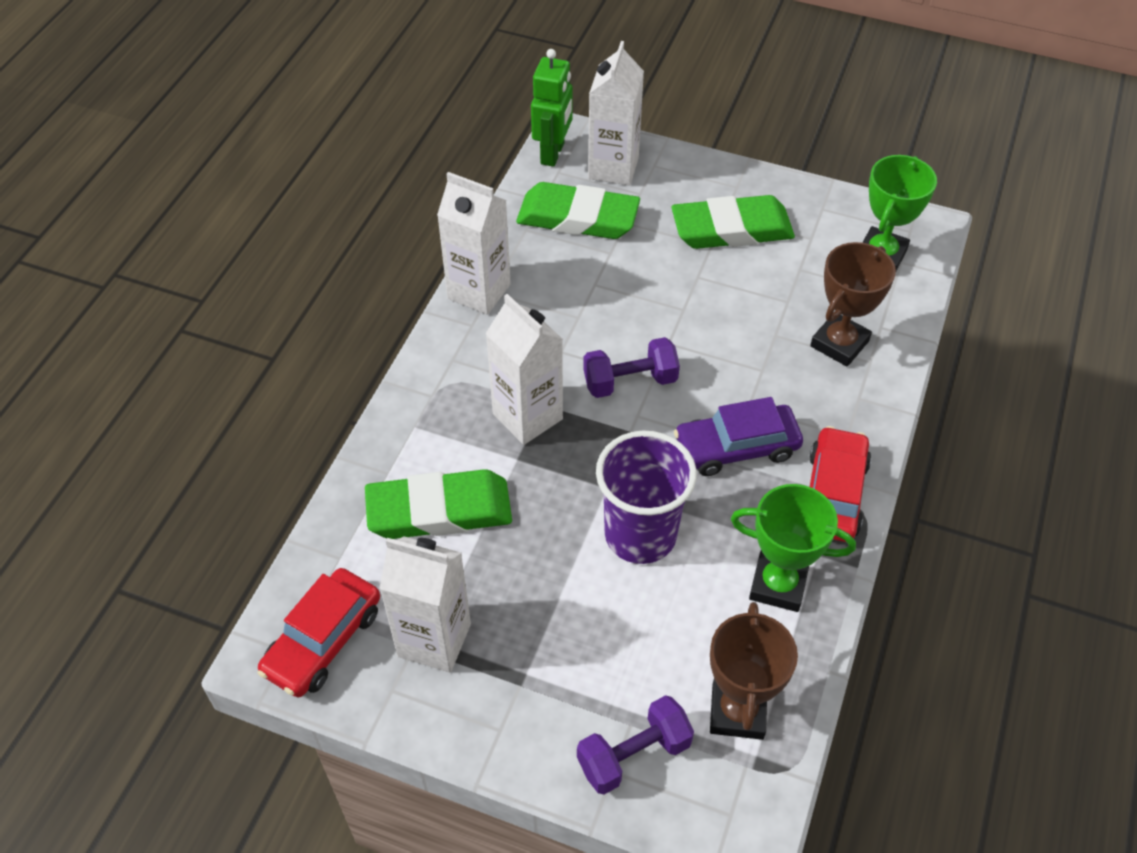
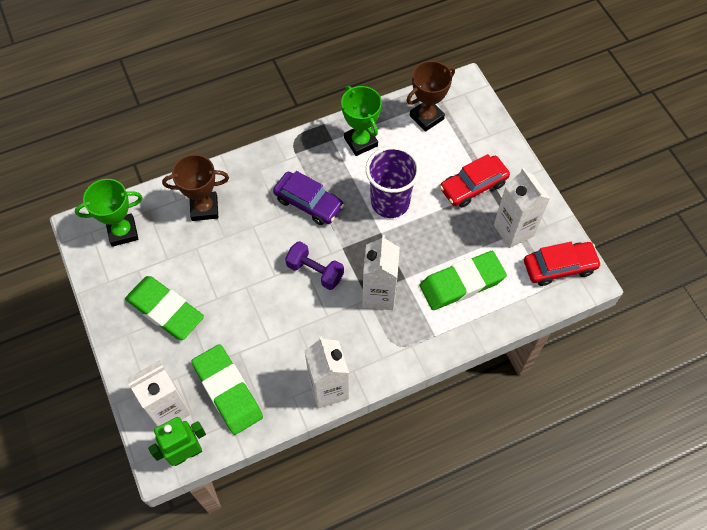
camera: 135 degrees left, 10 degrees up
(439, 510) = (462, 283): green eraser -> green eraser turned 60 degrees counterclockwise
(633, 755) = (477, 134): purple dumbbell -> none
(833, 494) = (296, 154): red car -> red car (473, 186)

